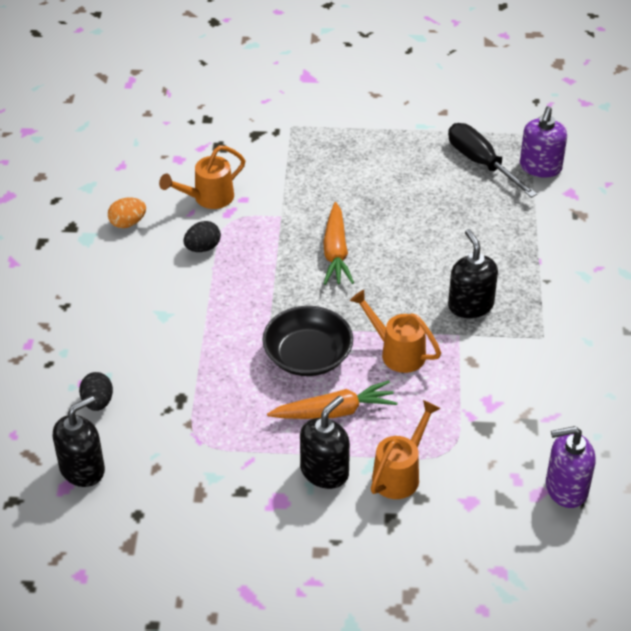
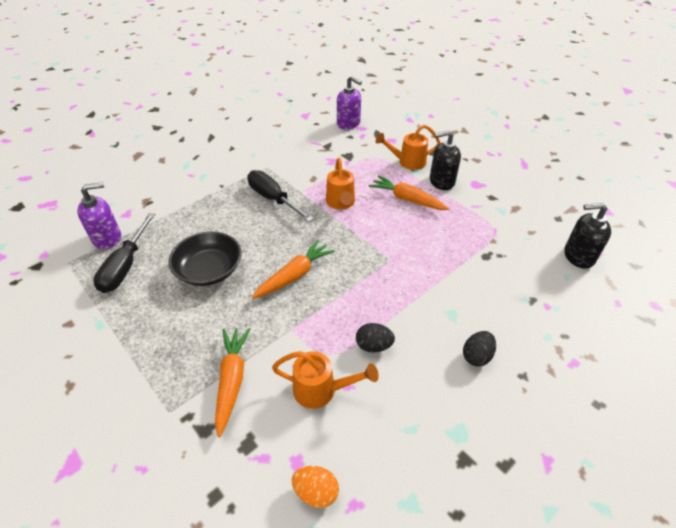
camera: 135 degrees left, 0 degrees up
(98, 402) = (543, 286): black egg -> black egg (476, 356)
(128, 223) = (409, 420): orange egg -> orange egg (316, 492)
(276, 163) = (232, 380): none -> orange carrot
(308, 356) = (388, 231): black bowl -> black bowl (209, 270)
(470, 305) = (273, 199): black soap dispenser -> black screwdriver

